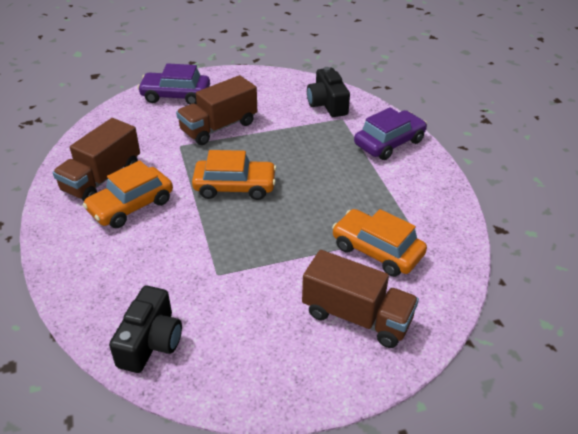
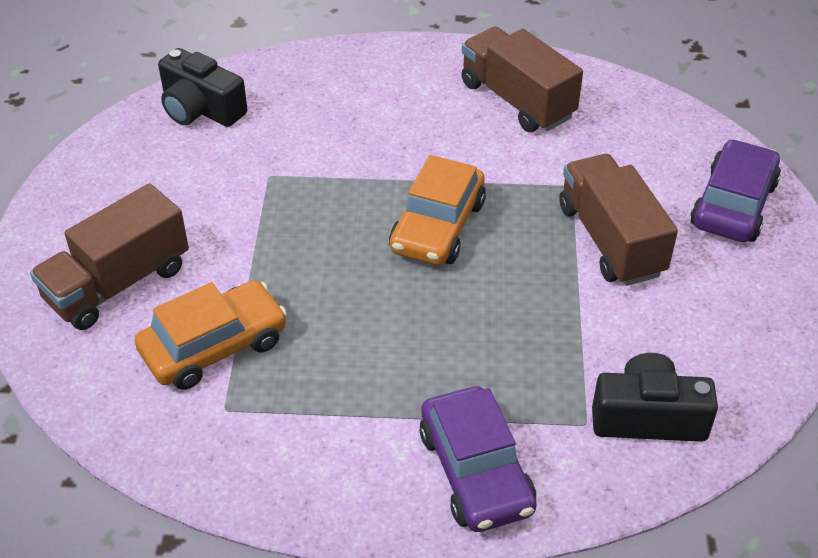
camera: 110 degrees right, 5 degrees up
(131, 206) = (442, 120): orange car -> none

